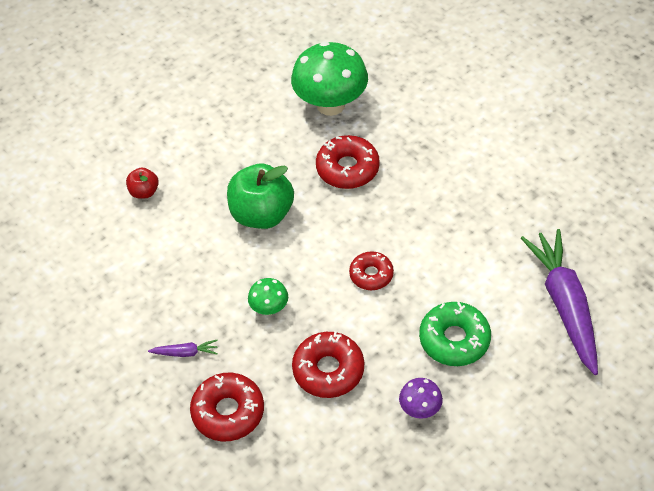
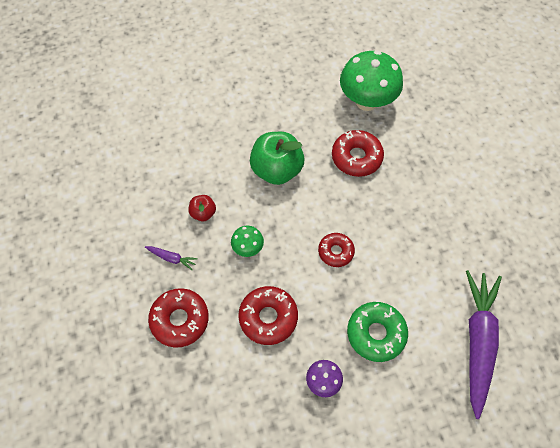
camera: 20 degrees right, 10 degrees up
(144, 192) = (202, 119): red apple -> red apple (203, 213)

